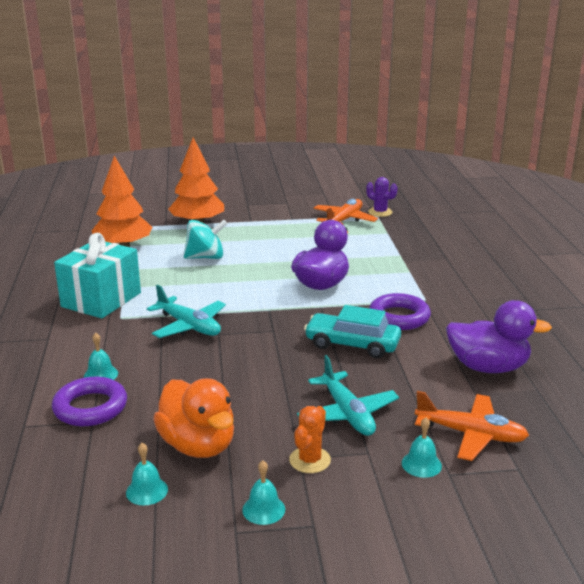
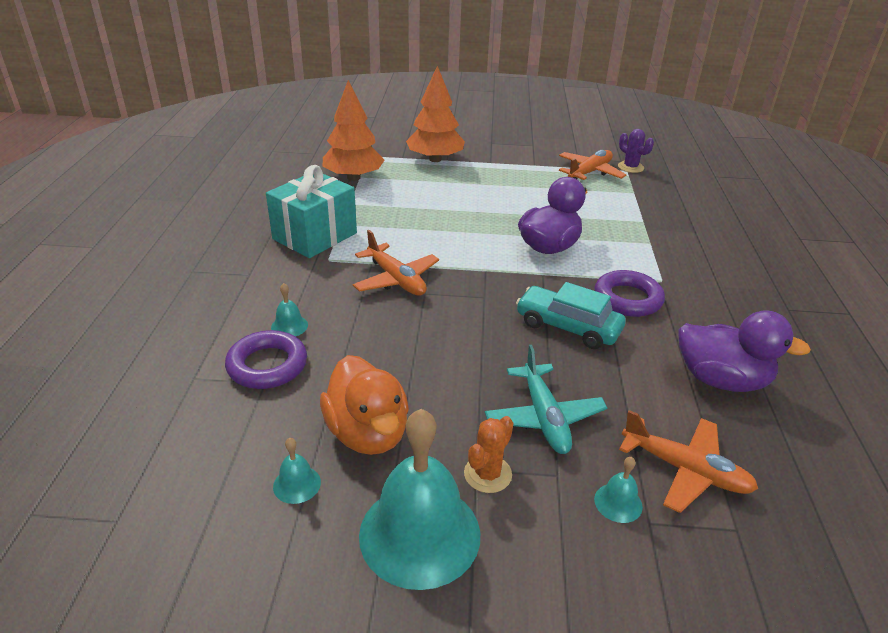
camera: 10 degrees right, 10 degrees up
(189, 326) = (396, 279): turquoise plane -> orange plane
(205, 257) = (433, 199): turquoise spinning top -> none
(263, 509) = (419, 534): turquoise bell -> turquoise bell, size x2.42

